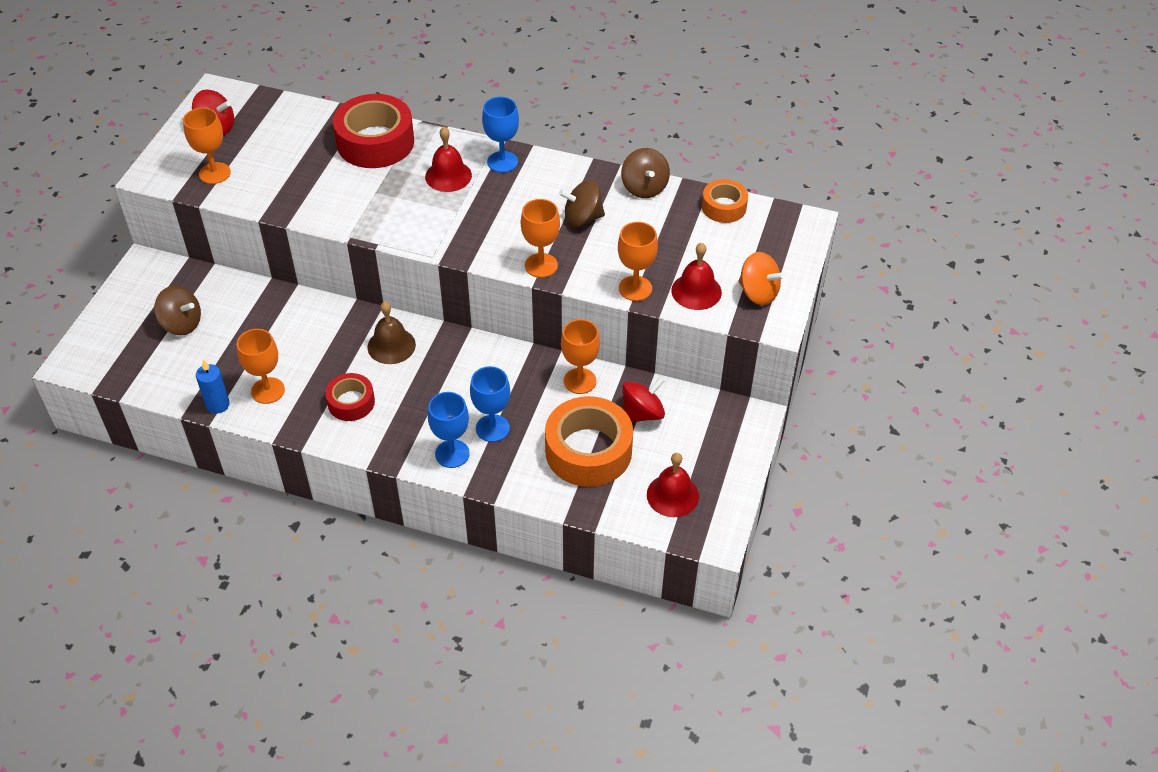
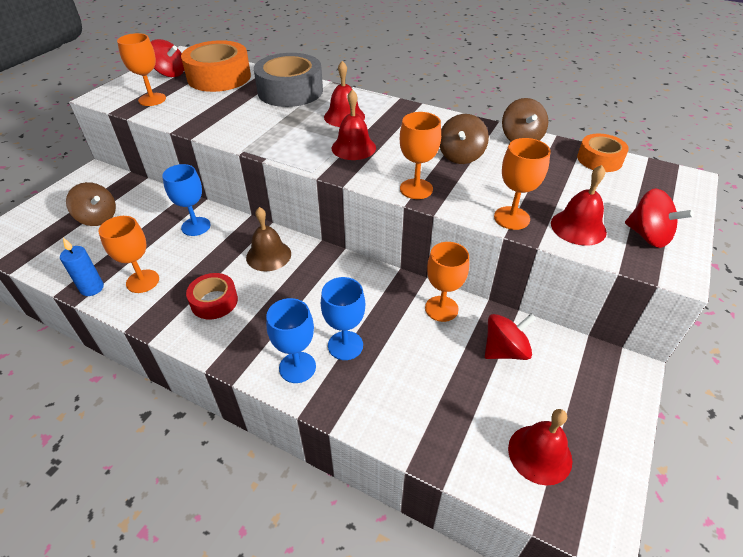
camera: 10 degrees right, 5 degrees down
(375, 142) = (290, 91): red tape -> grey tape
(468, 219) = (353, 147): none -> red bell
(502, 162) = (393, 111): blue goblet -> blue goblet (196, 226)
(582, 218) = (460, 156): brown spinning top -> brown spinning top turned 75 degrees counterclockwise
(588, 451) = (444, 384): orange tape -> orange tape (219, 77)
(758, 293) = (648, 236): orange spinning top -> red spinning top

